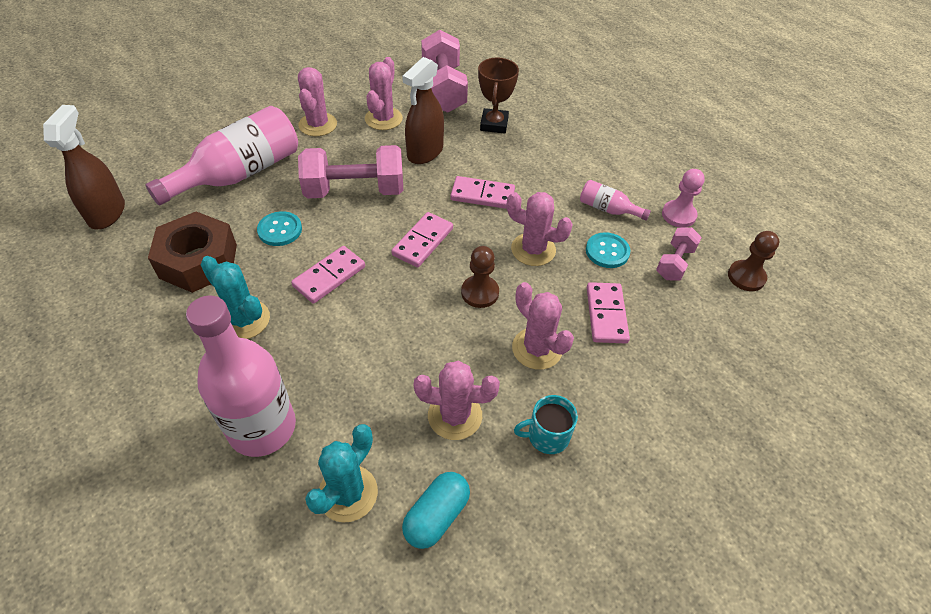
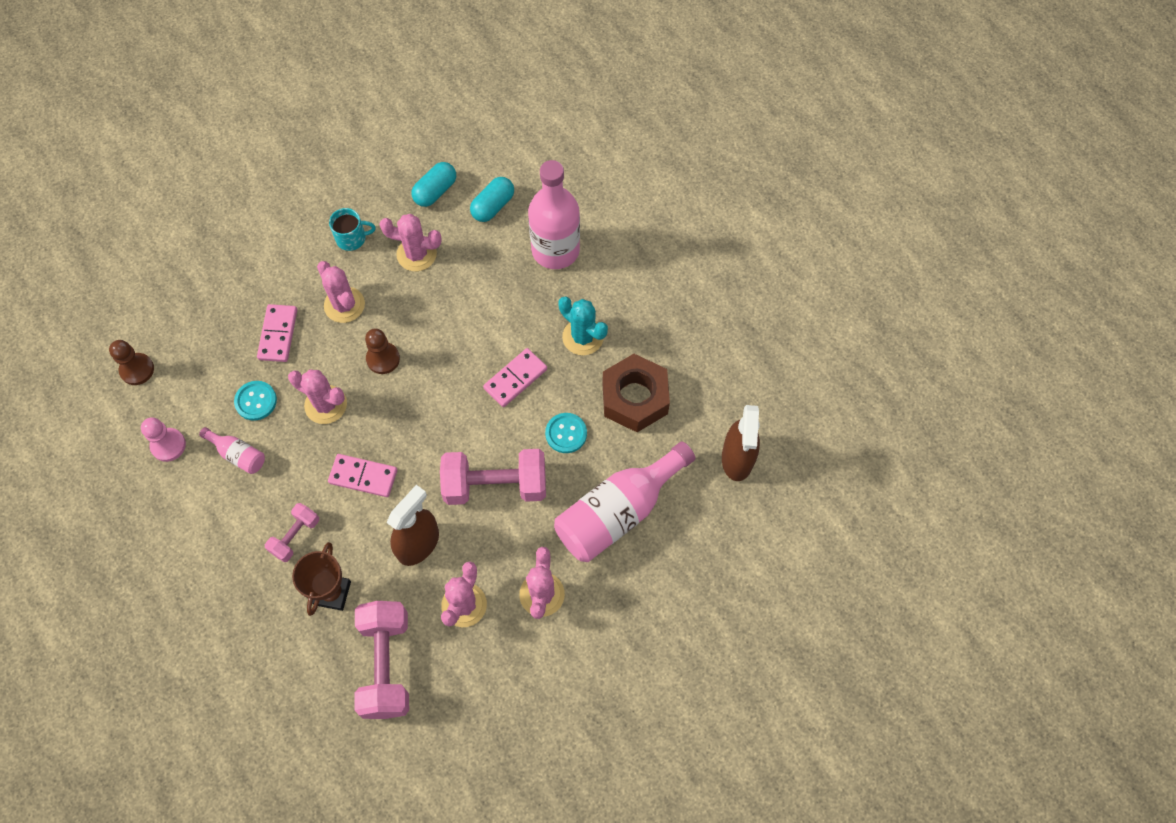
camera: 175 degrees left, 15 degrees up
(348, 493) = (493, 206): turquoise cactus -> turquoise capsule
(422, 241) = (429, 416): pink domino -> none
(674, 263) = (197, 386): pink dumbbell -> pink dumbbell (295, 536)

